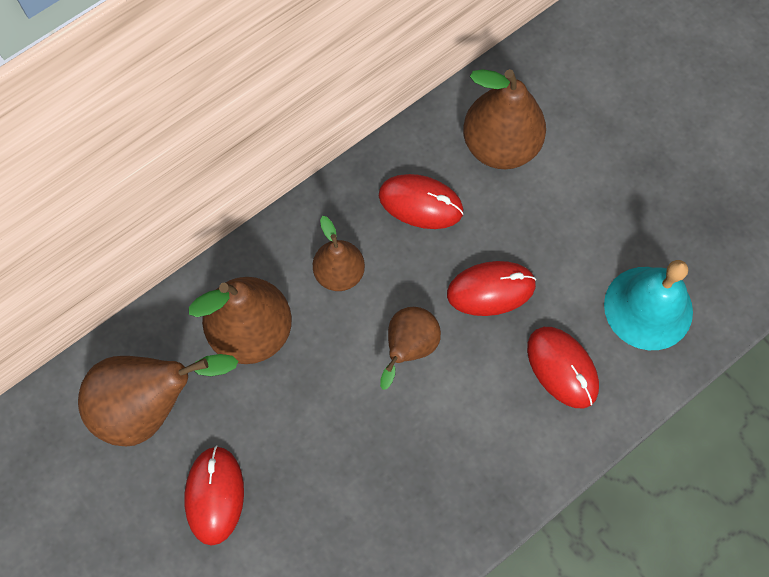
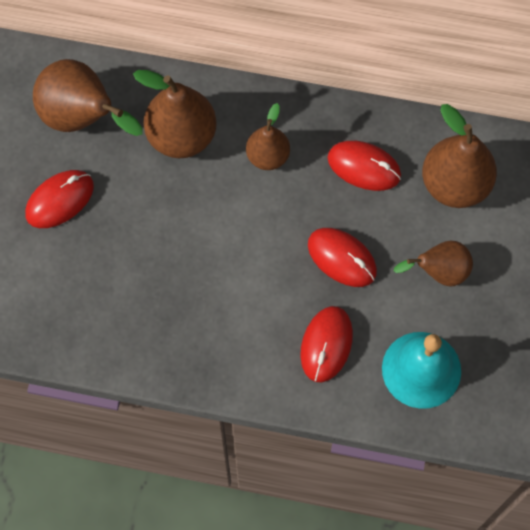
camera: 50 degrees right, 0 degrees up
(409, 348) = (254, 238): brown pear -> brown pear (439, 272)
(420, 203) = (364, 167): red mouse -> red mouse turned 45 degrees counterclockwise

